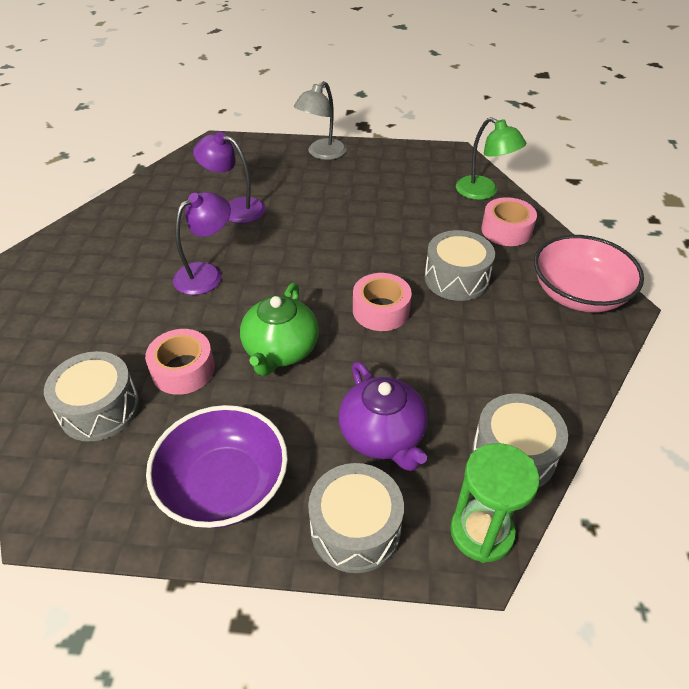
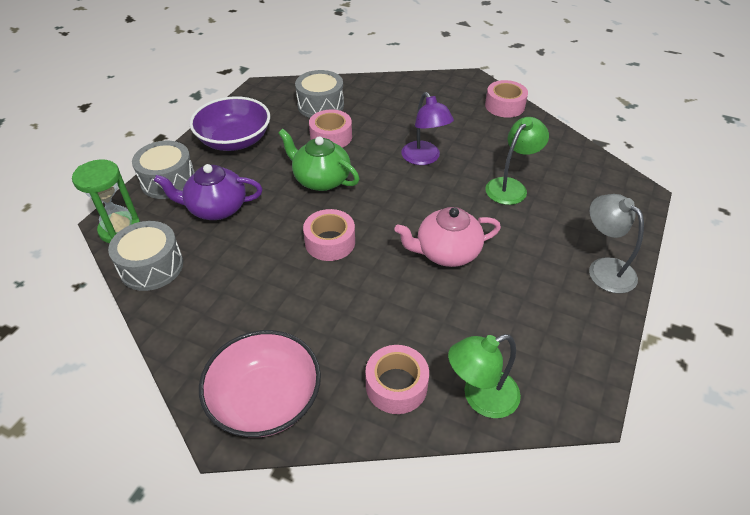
camera: 110 degrees right, 0 degrees up
(78, 231) = (504, 106): none -> pink tape
(235, 208) = (511, 186): purple lamp -> green lamp
(350, 231) = (446, 252): none -> pink teapot
(456, 278) = (341, 307): grey drum -> none

